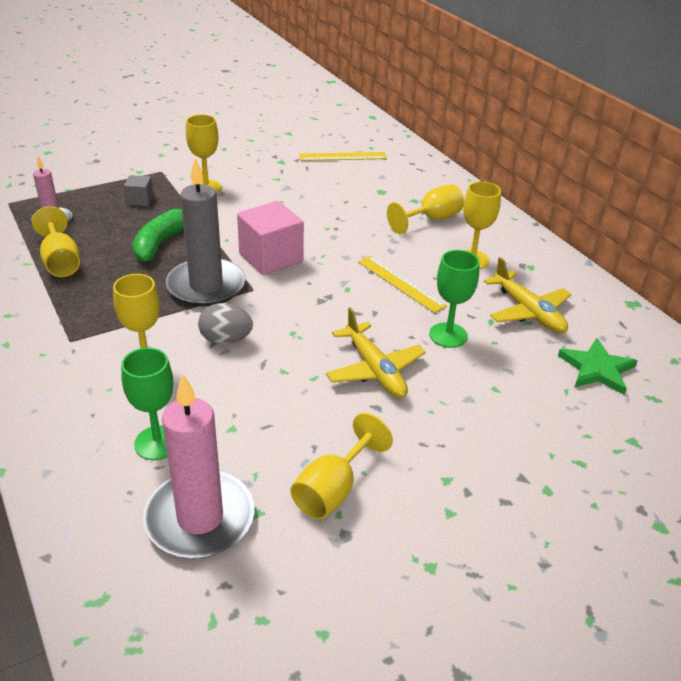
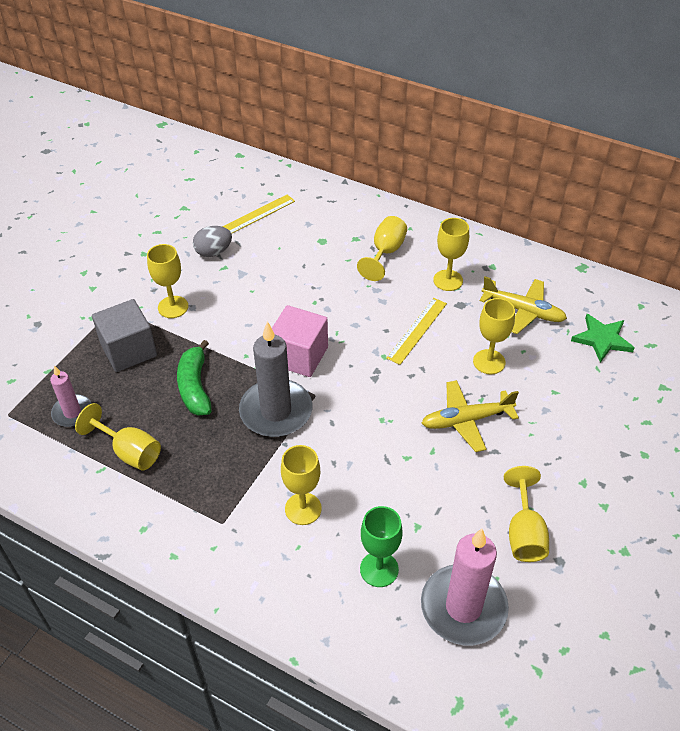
camera: 30 degrees left, 10 degrees up
(140, 200) = (129, 350): grey cube -> grey cube, size x1.96
(226, 340) = (340, 453): grey egg -> grey egg (213, 252)
(374, 369) = (466, 420): yellow plane -> yellow plane turned 135 degrees clockwise
(400, 283) = (417, 330): yellow ruler -> yellow ruler turned 75 degrees counterclockwise
(448, 335) = (489, 362): green goblet -> yellow goblet

